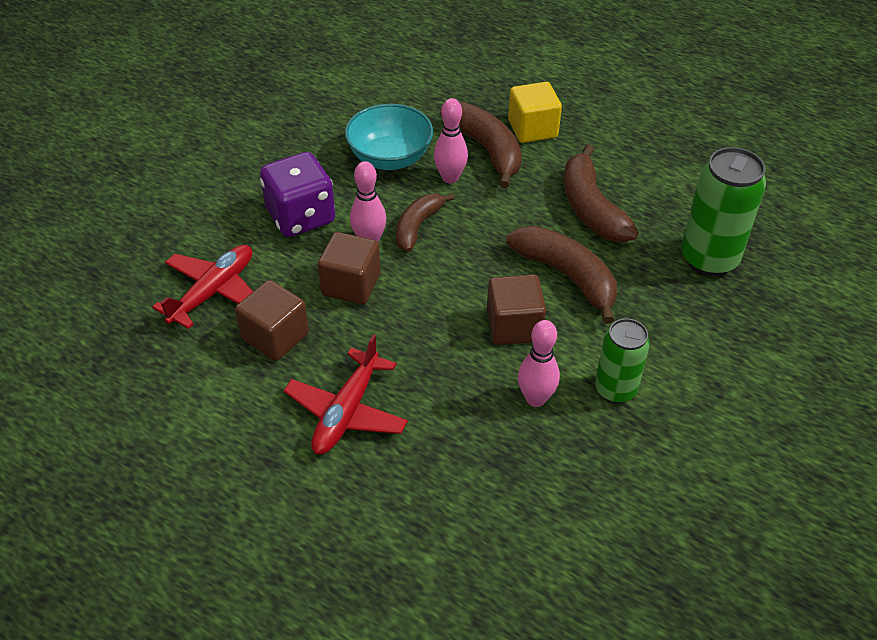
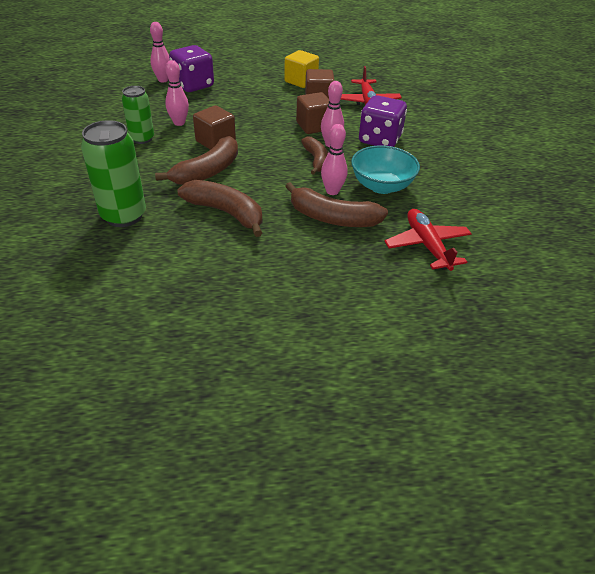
camera: 140 degrees right, 5 degrees down
(347, 412) = (257, 93): red plane -> red plane (427, 245)
(433, 501) = (193, 85): none -> purple dice
(475, 558) = (163, 80): none -> pink bowling pin
(532, 129) = (320, 248): yellow cube -> yellow cube (301, 81)
(567, 276) = (207, 172): brown banana -> brown banana turned 60 degrees counterclockwise

